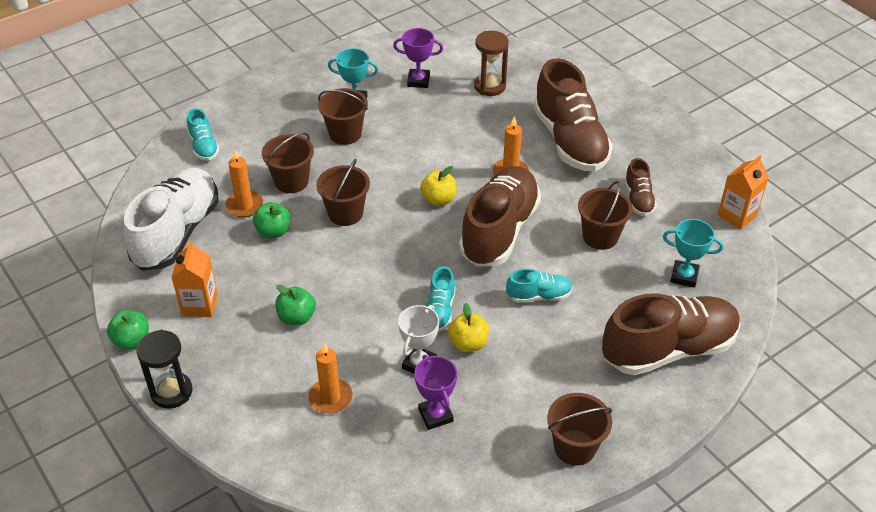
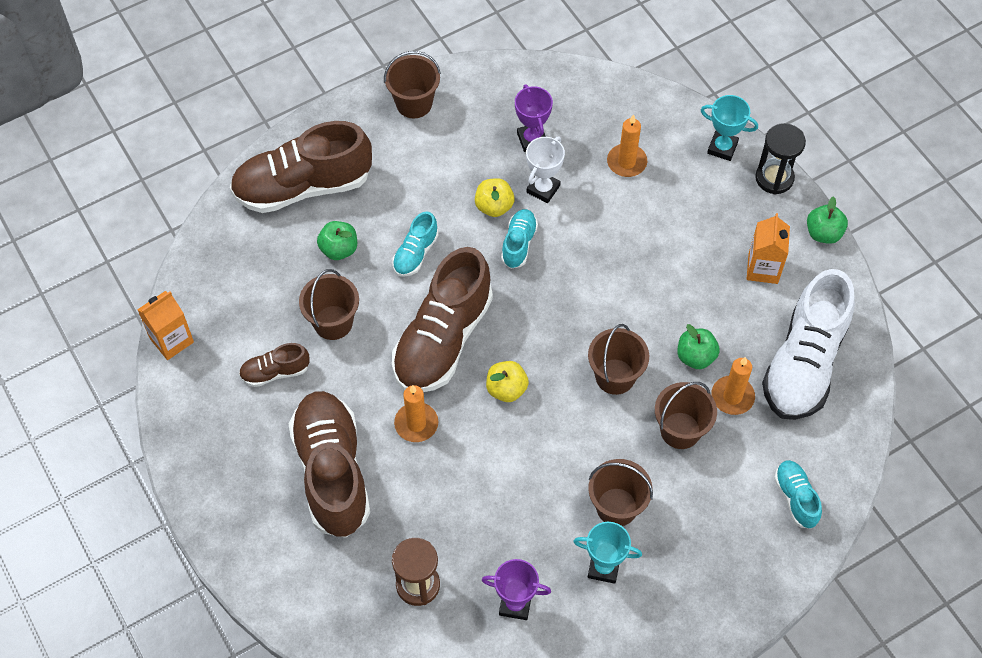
camera: 175 degrees left, 15 degrees up
(296, 317) = (663, 247): green apple -> green apple (339, 249)
(539, 296) = (415, 253): turquoise shoe -> turquoise shoe turned 60 degrees counterclockwise
(638, 199) = (275, 372): brown shoe -> brown shoe turned 105 degrees counterclockwise
(684, 276) = (259, 265): turquoise trophy -> turquoise trophy (722, 148)

